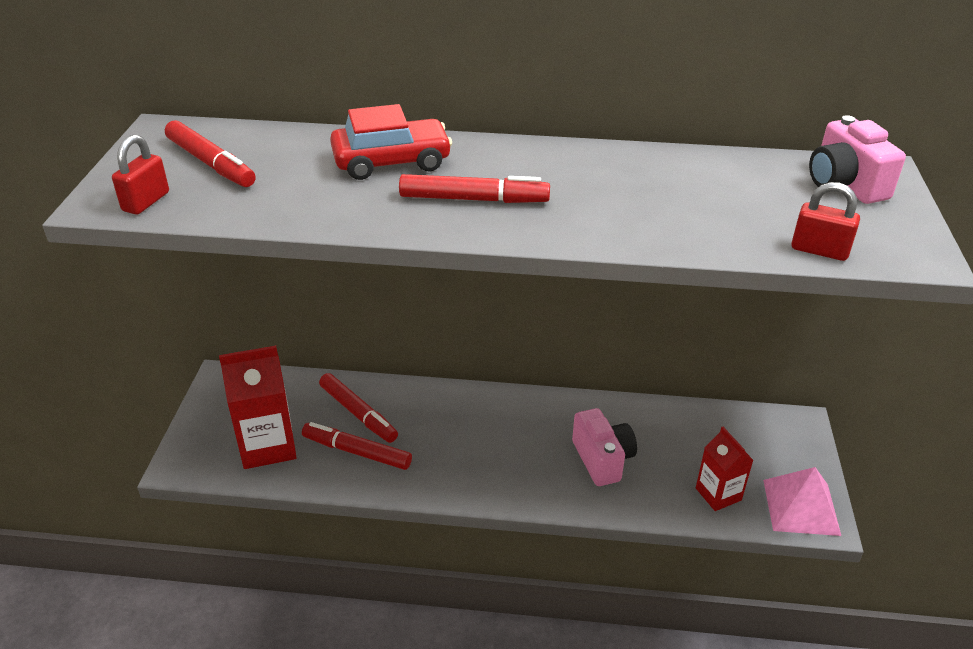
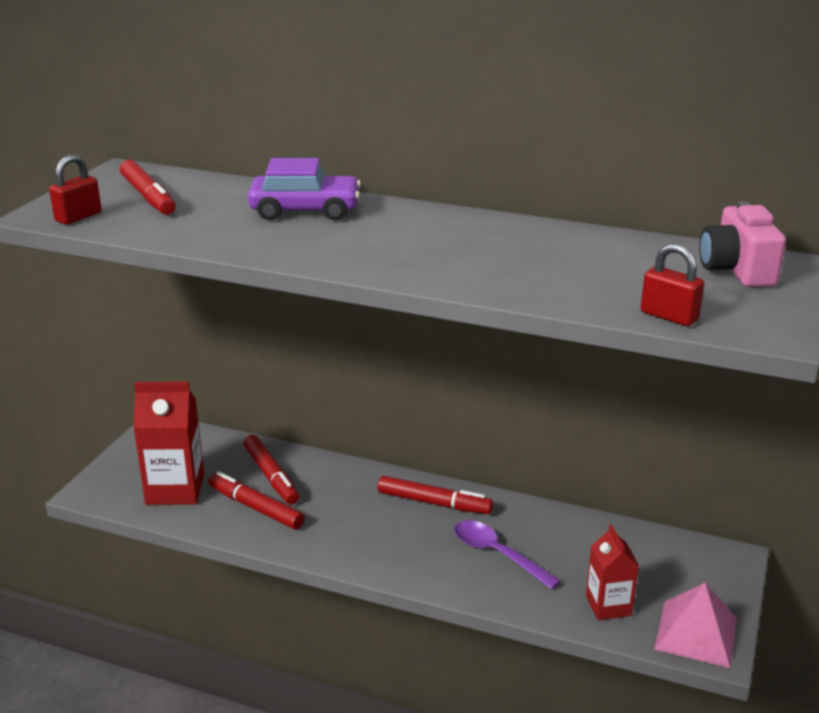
camera: 15 degrees right, 10 degrees down
(391, 161) = (305, 210): red car -> purple car
(474, 199) = (361, 244): red marker -> red marker (434, 503)
(602, 459) = (498, 554): pink camera -> purple spoon

